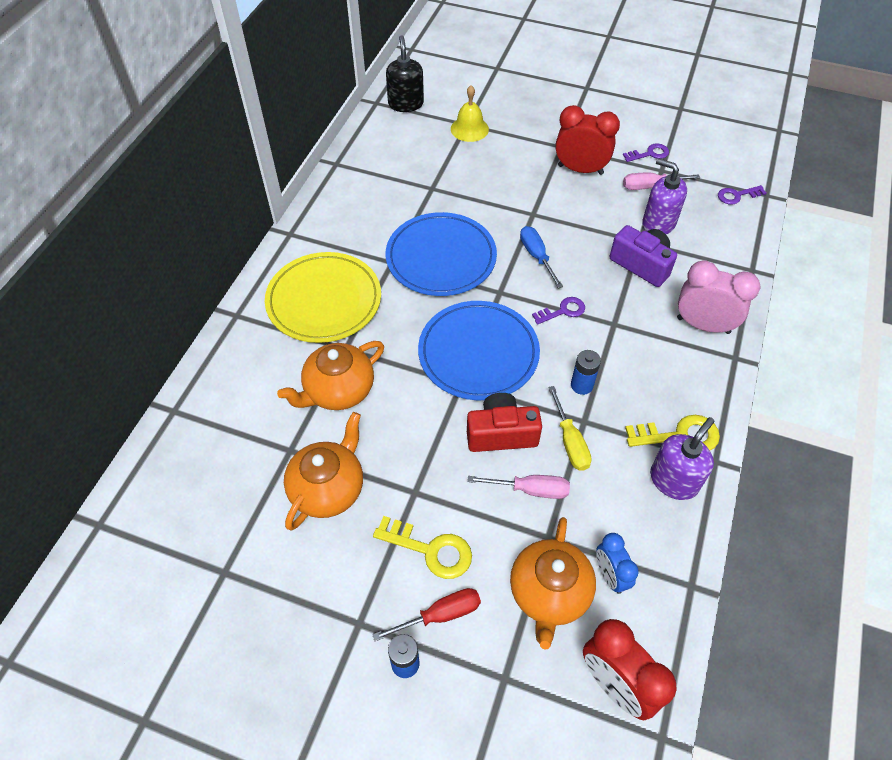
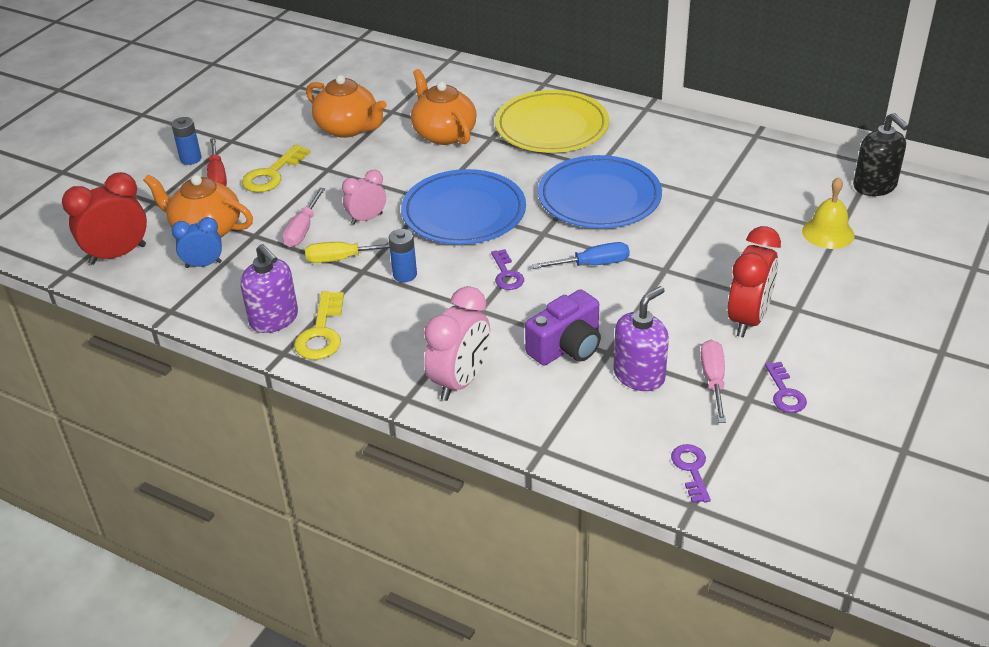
camera: 100 degrees right, 15 degrees down
(406, 104) = (875, 186): black soap dispenser -> black soap dispenser turned 60 degrees clockwise
(501, 433) = (367, 219): red camera -> pink clock

